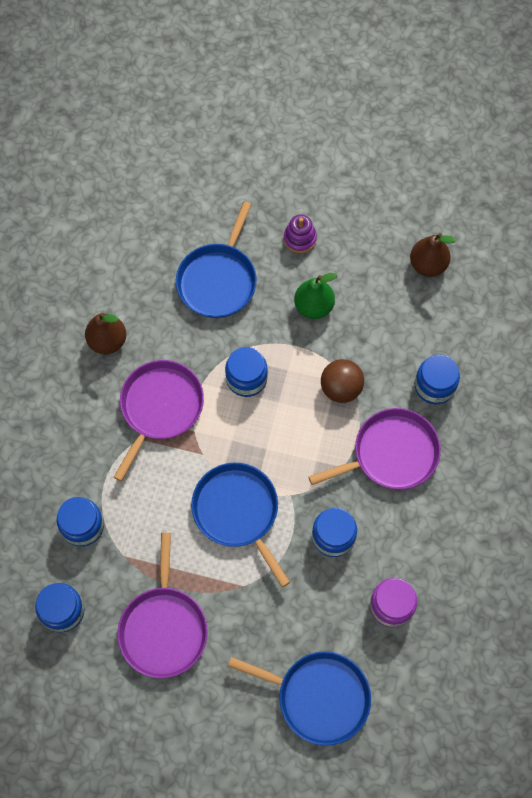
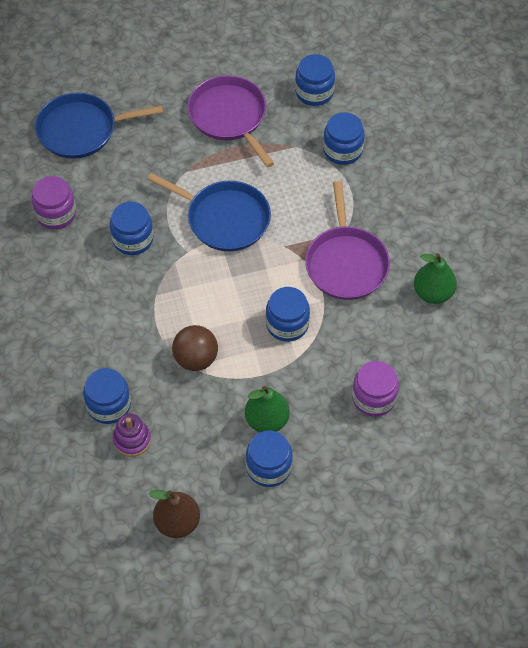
camera: 150 degrees right, 10 degrees down
(107, 341) = (433, 293): brown pear -> green pear
(218, 280) = (374, 398): blue pan -> purple jar
(300, 238) = (323, 481): purple stacking toy -> purple stacking toy (132, 439)
(334, 270) = (269, 467): none -> blue jar
(391, 454) = (118, 326): purple pan -> none

